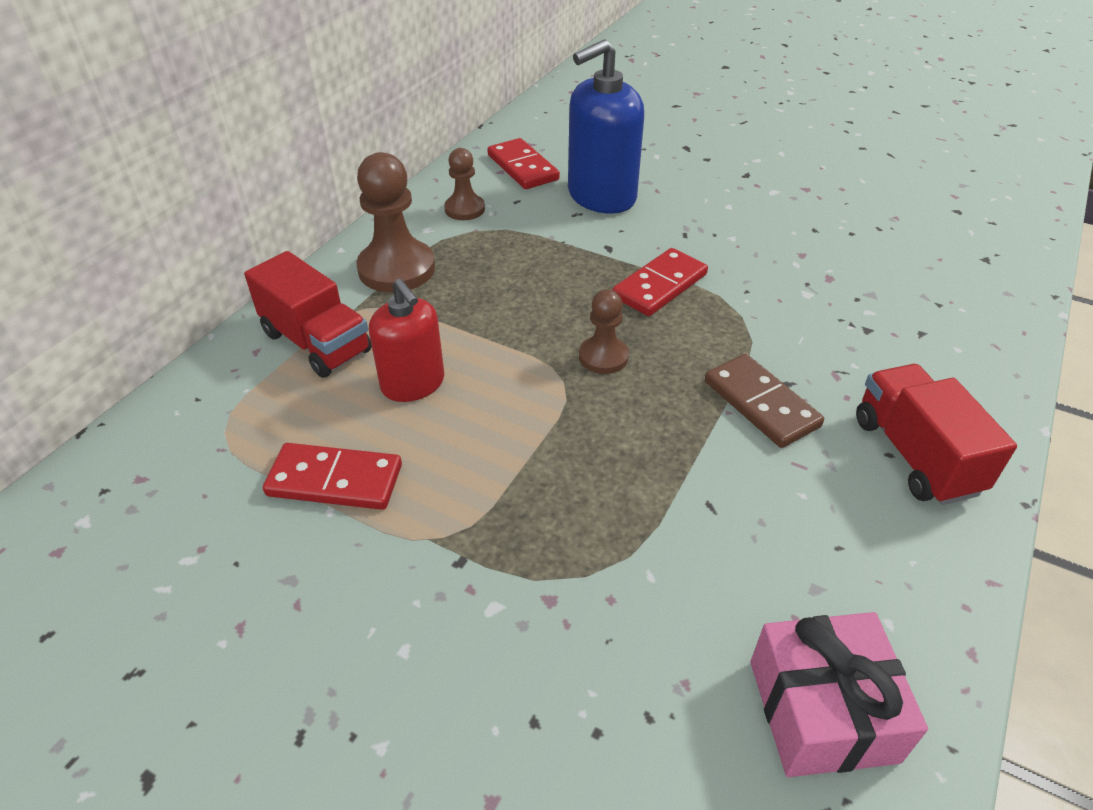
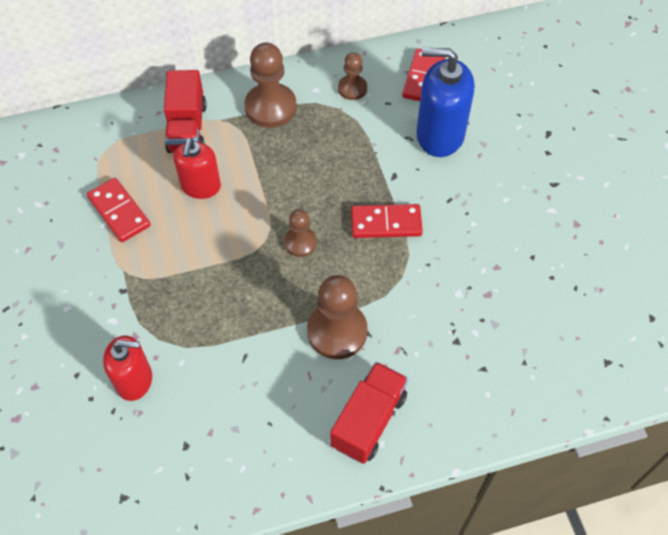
camera: 45 degrees right, 15 degrees up
(623, 651) = (134, 380): none -> red soap dispenser
(761, 404) = (337, 331): brown domino -> brown pawn
(822, 710) = (171, 468): pink gift -> none

